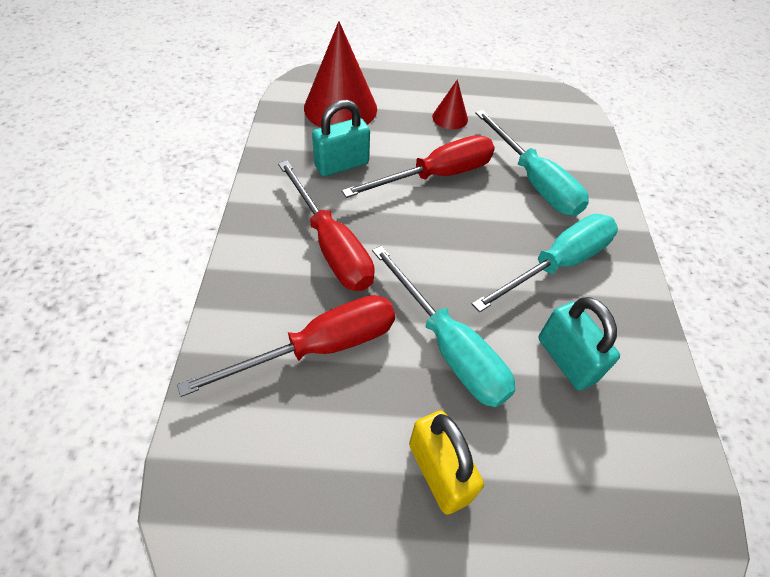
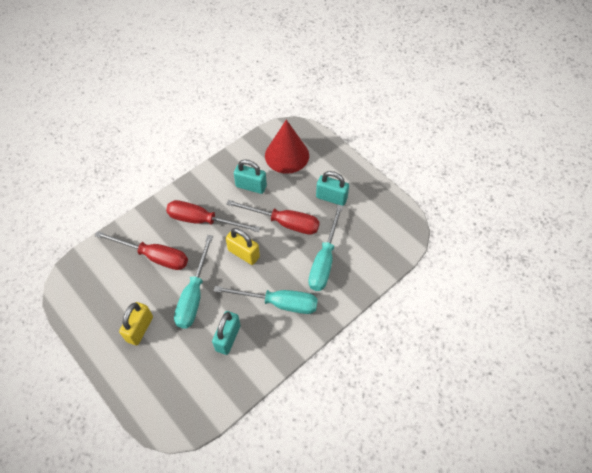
camera: 50 degrees right, 5 degrees up
(331, 246) = (203, 220): red screwdriver -> red screwdriver turned 90 degrees clockwise
(439, 243) = (243, 254): none -> yellow padlock
(450, 118) = (331, 198): red cone -> turquoise padlock

